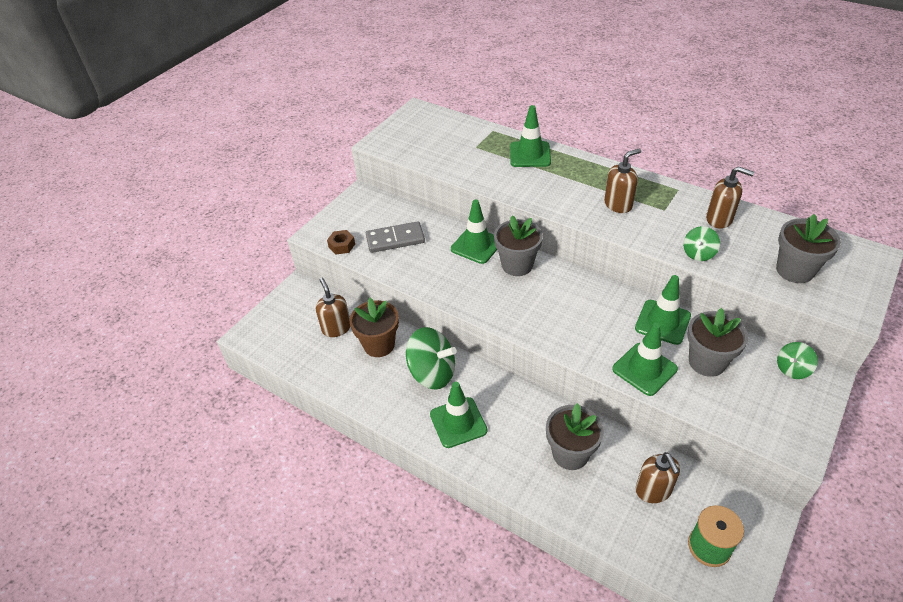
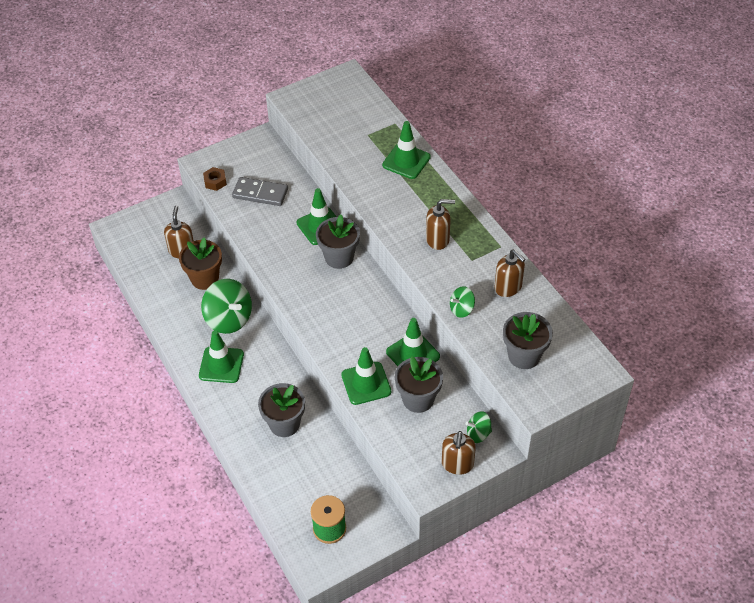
camera: 25 degrees right, 5 degrees up
(653, 490) = (322, 476): brown soap dispenser -> brown soap dispenser (457, 464)

